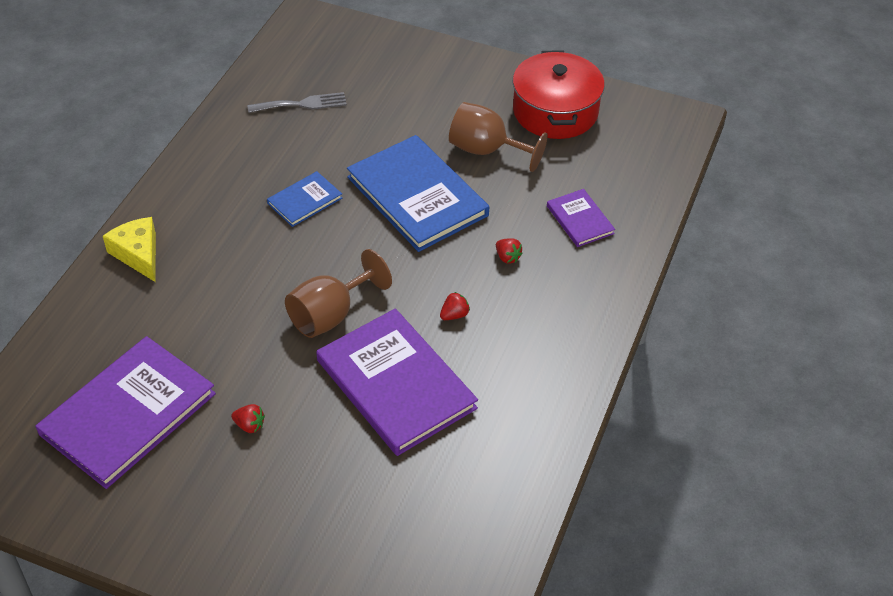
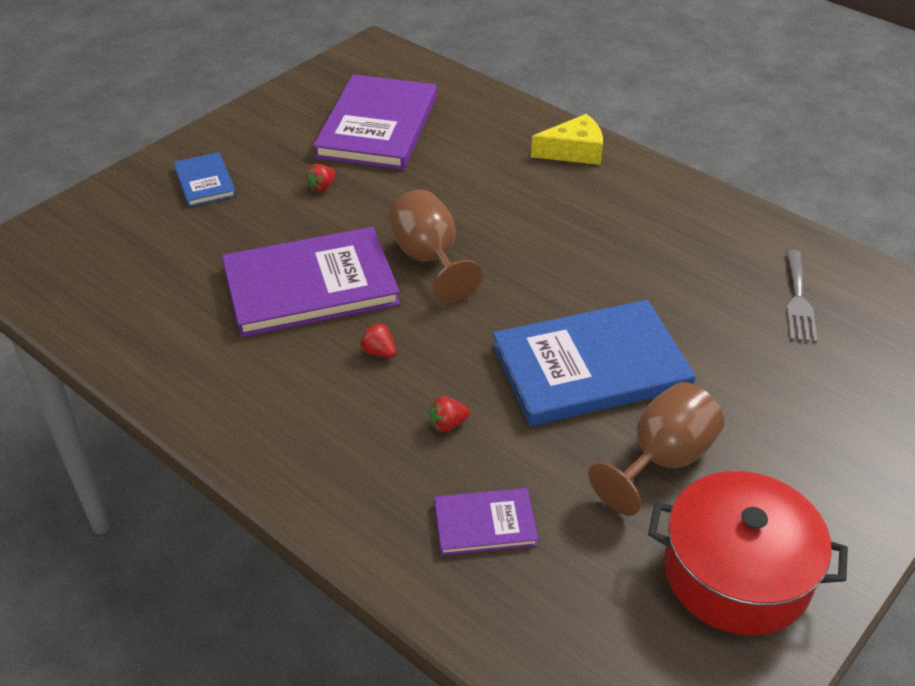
camera: 110 degrees right, 5 degrees down
(128, 414) = (377, 126): purple book -> purple book turned 45 degrees clockwise
(305, 201) = (614, 271): blue book -> blue book (205, 182)
(454, 315) = (379, 352): red strawberry -> red strawberry turned 150 degrees clockwise

